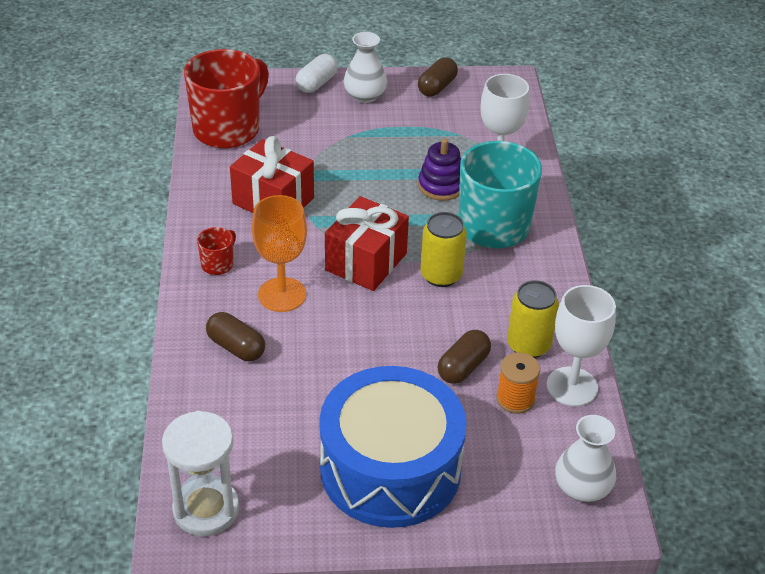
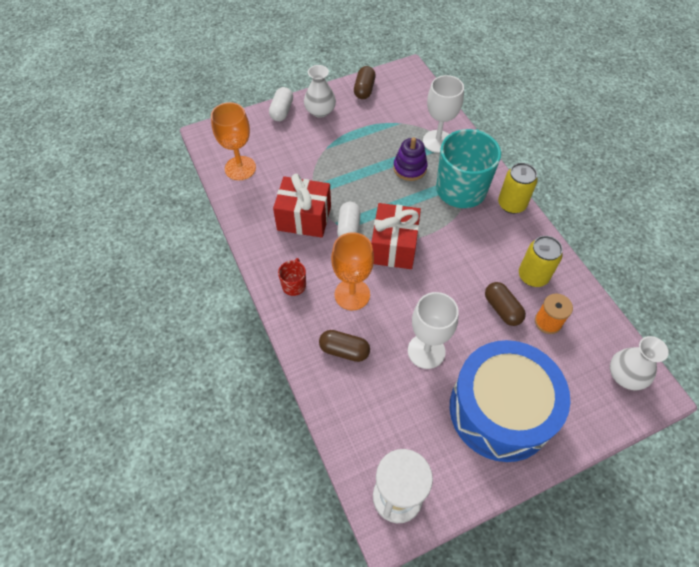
camera: 20 degrees left, 15 degrees up
(228, 129) = (240, 168): red mug -> orange goblet
(321, 226) = (349, 228): none -> white capsule
(441, 275) = (448, 240): yellow can -> yellow can (511, 204)
(463, 367) = (502, 309): brown capsule -> brown capsule turned 45 degrees counterclockwise
(572, 387) = (576, 298): white goblet -> white goblet (426, 351)

